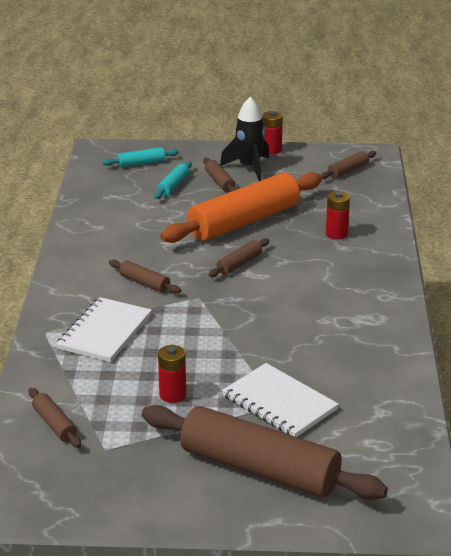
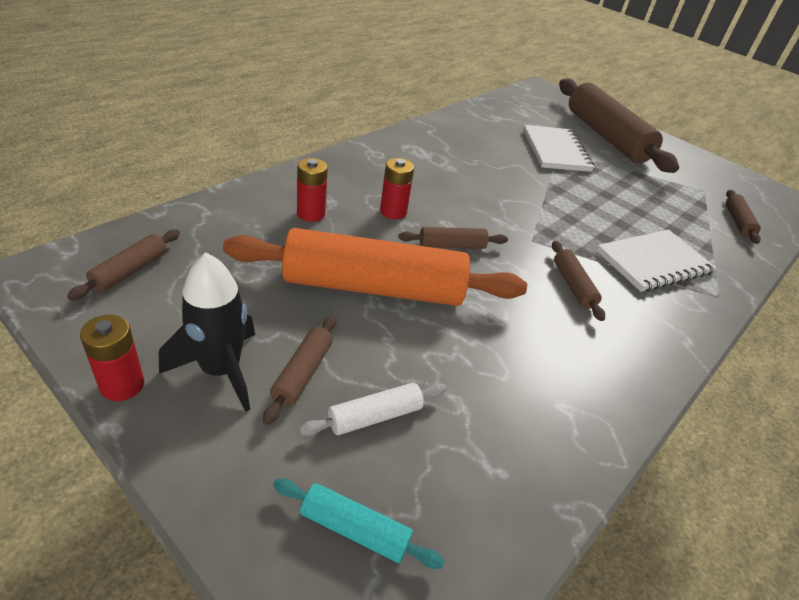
camera: 145 degrees left, 10 degrees up
(172, 395) = (629, 191): red battery -> red battery (393, 212)
(173, 186) = (375, 416): turquoise rolling pin -> white rolling pin
(348, 171) = (130, 271): brown rolling pin -> brown rolling pin turned 60 degrees counterclockwise

